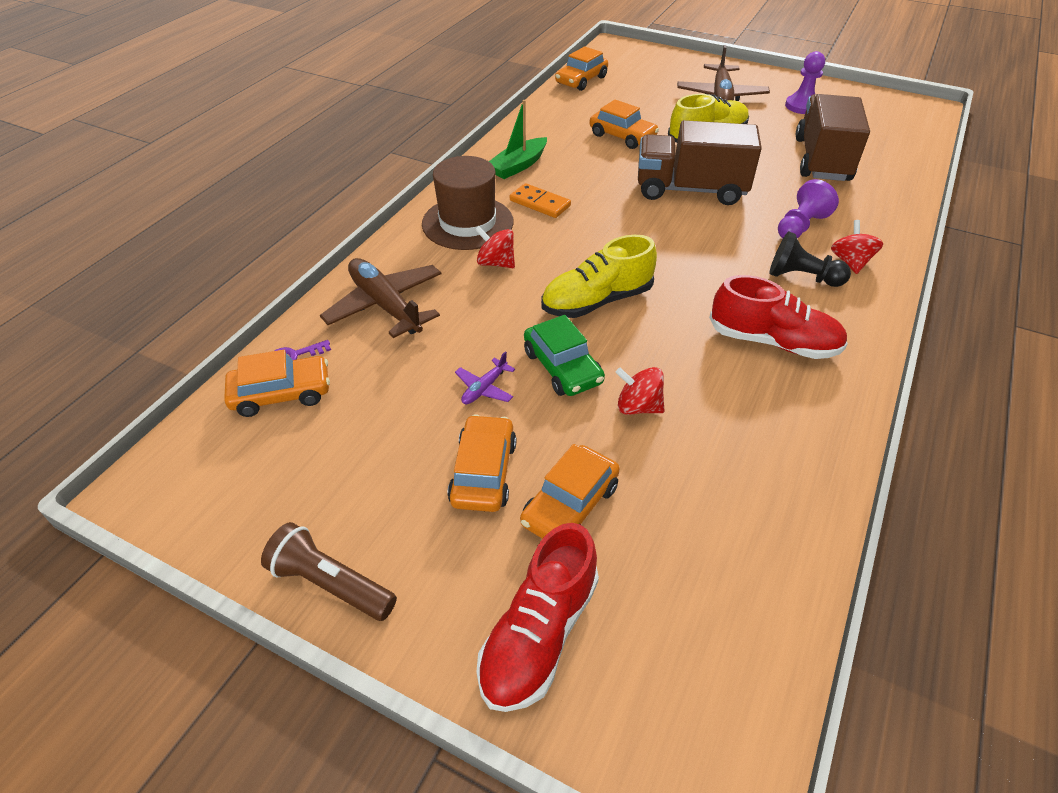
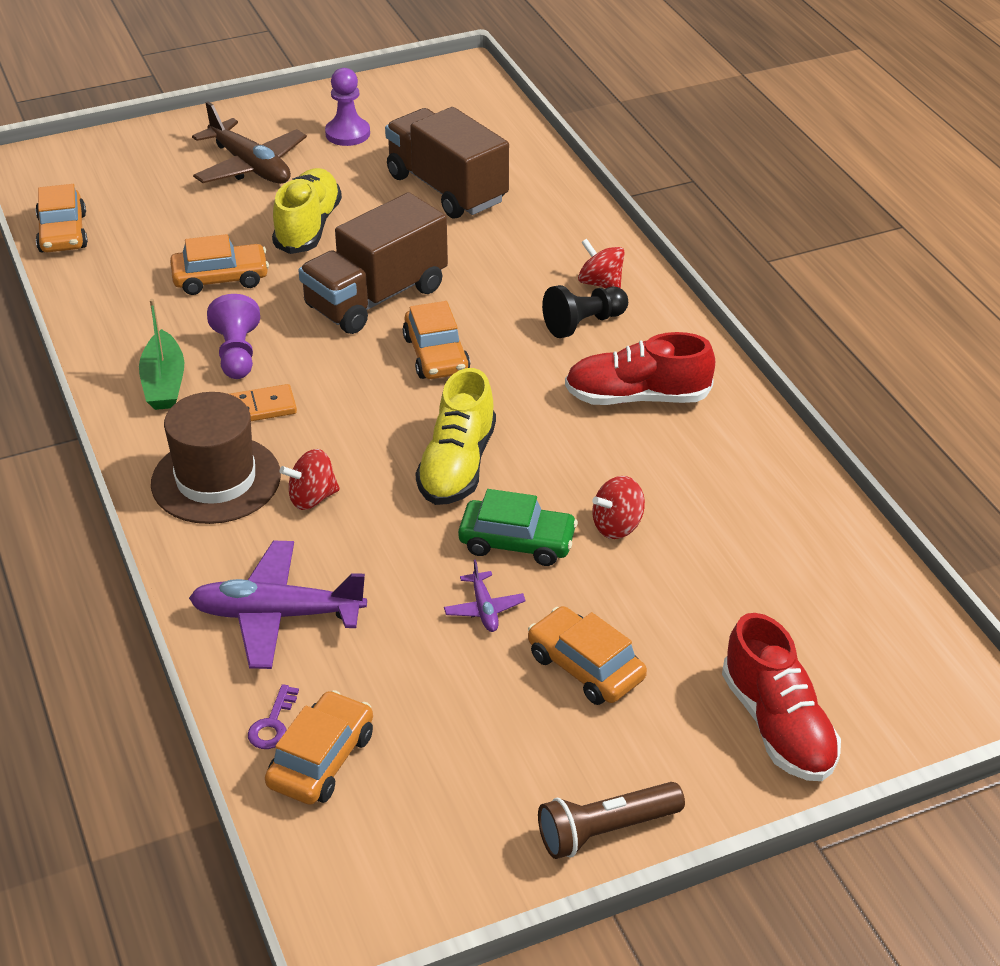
camera: 50 degrees left, 5 degrees down
(385, 306) = (277, 615): brown plane -> purple plane
(570, 505) = (676, 634): orange car -> orange car (436, 355)
(773, 342) = (637, 397): red shoe -> red shoe turned 150 degrees counterclockwise
(800, 226) = (519, 274): purple pawn -> purple pawn (237, 354)

